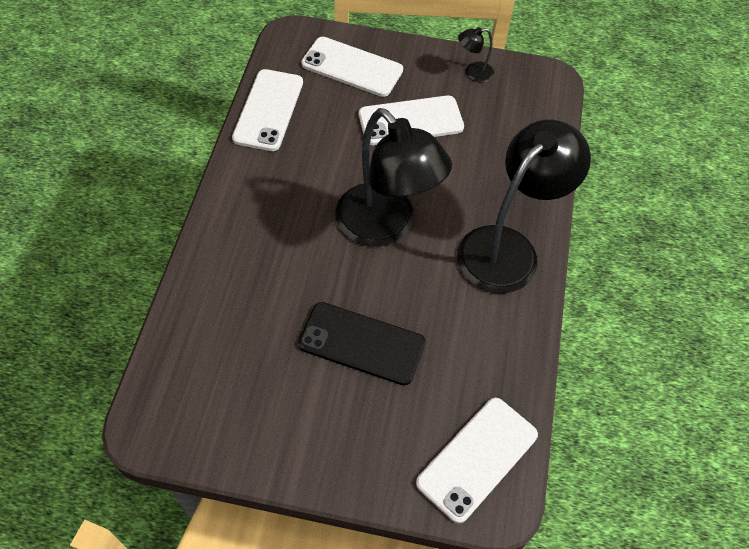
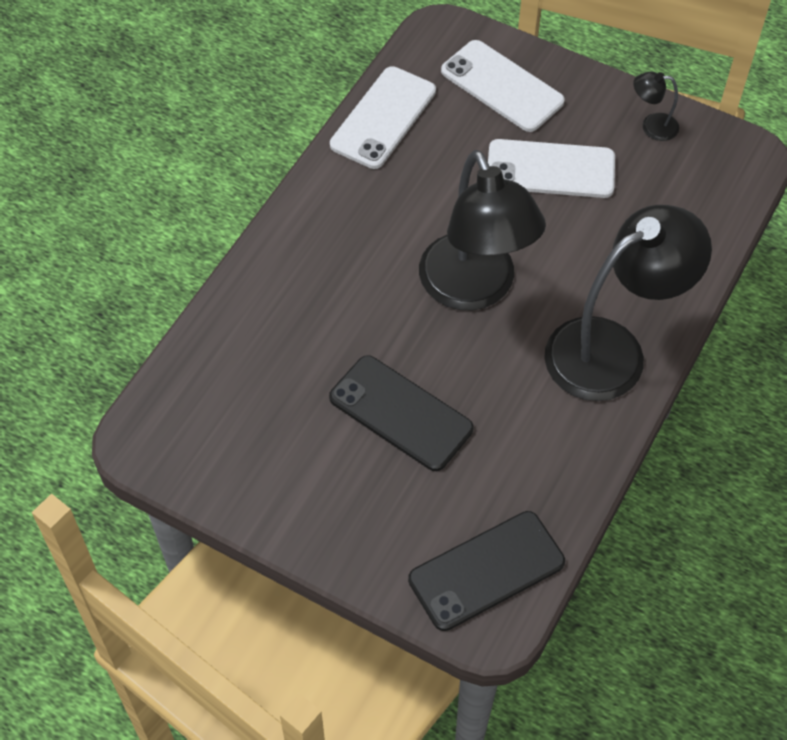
camera: 20 degrees right, 0 degrees up
(477, 459) = (486, 571): white phone -> black phone

